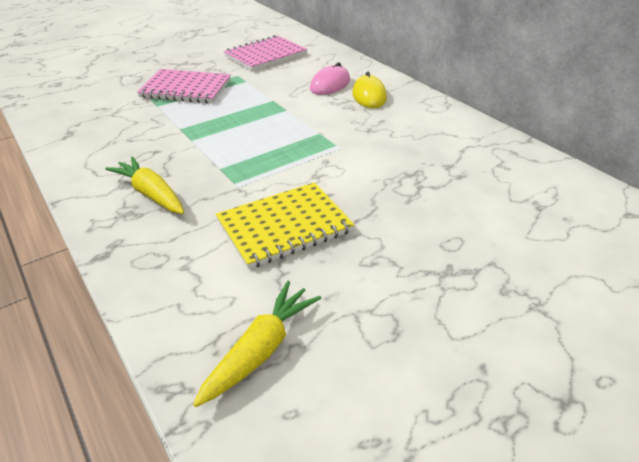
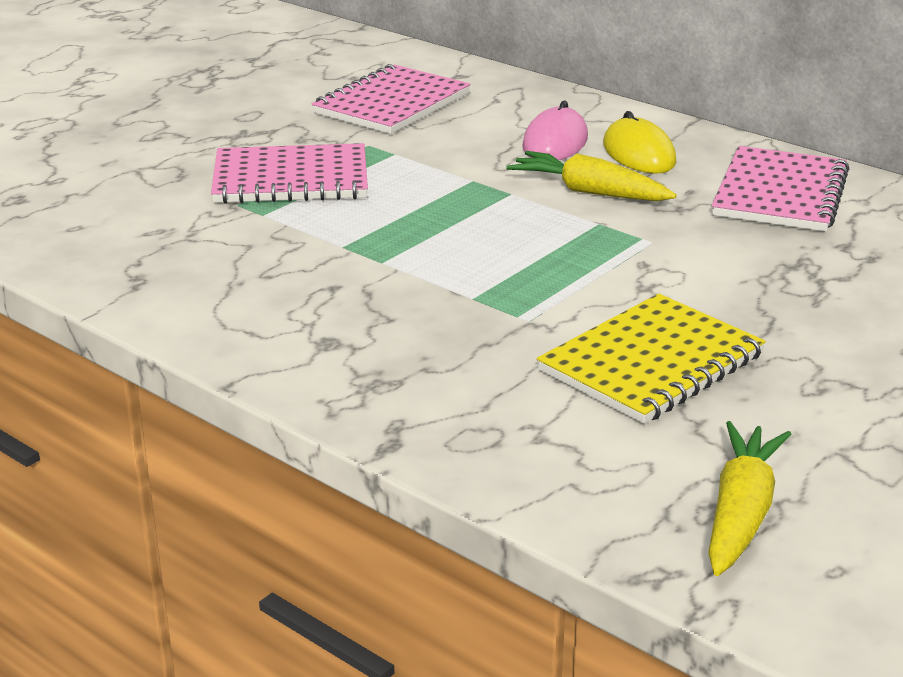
camera: 15 degrees left, 10 degrees down
(151, 194) = (389, 350): yellow carrot -> yellow carrot (589, 192)
(431, 128) = (780, 193): none -> pink notebook

